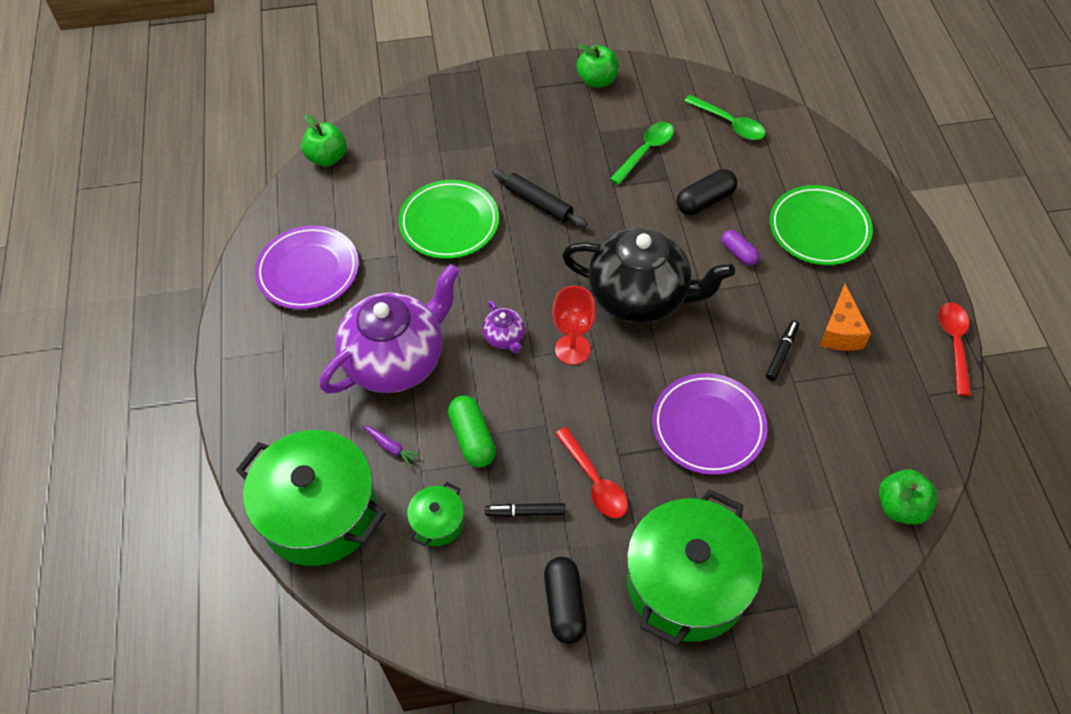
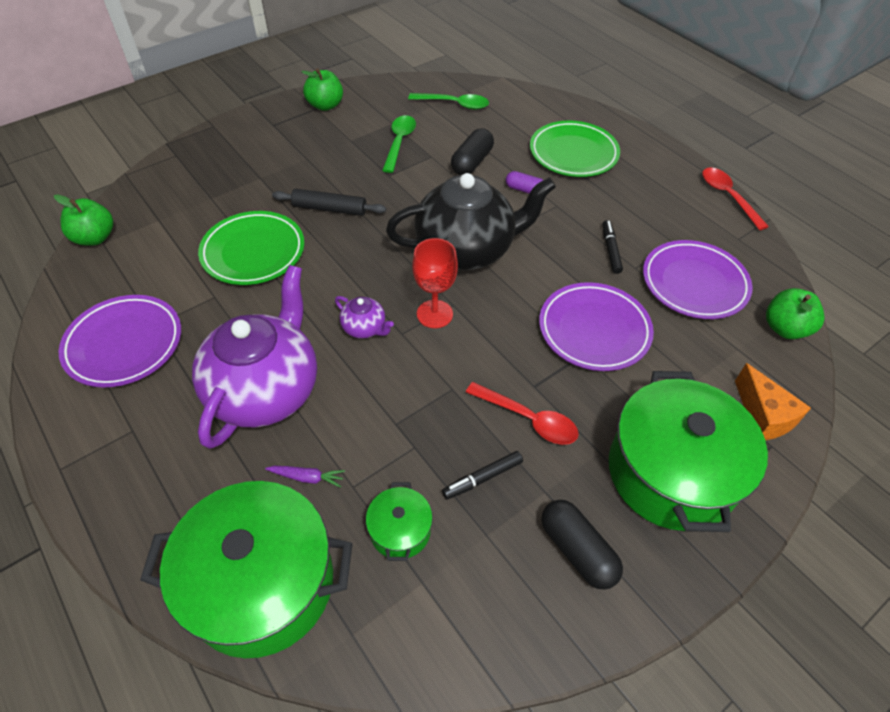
camera: 30 degrees left, 5 degrees down
(472, 438) = (387, 431): green capsule -> none
(840, 332) = (642, 218): orange cheese -> orange cheese (763, 416)
(842, 422) = (694, 283): none -> purple plate

